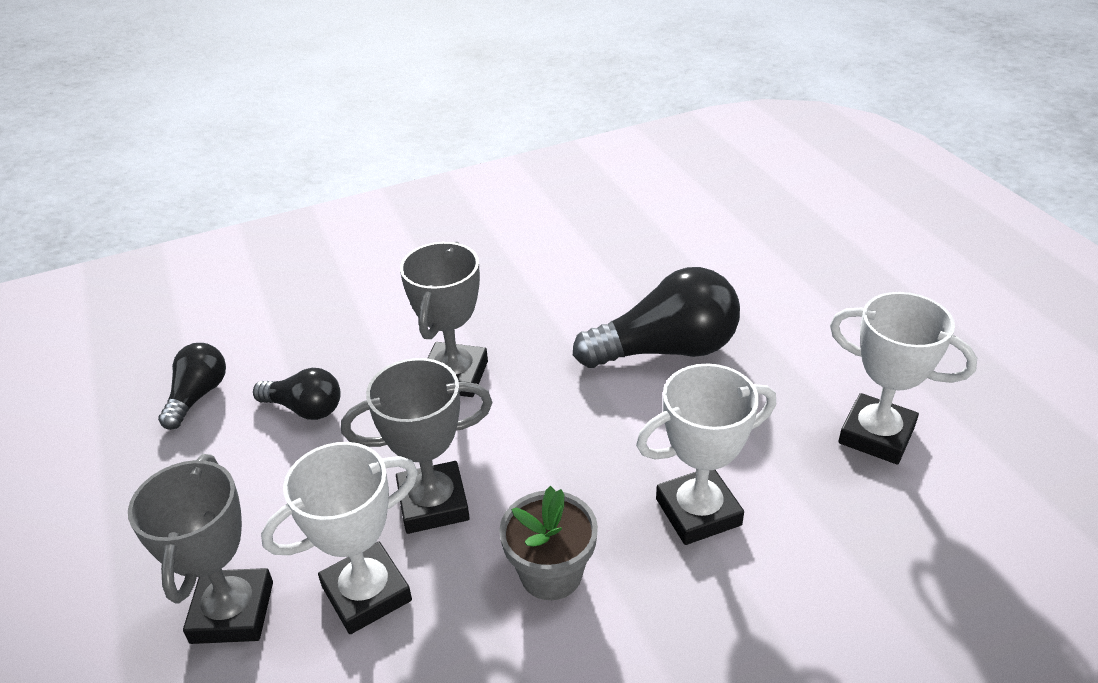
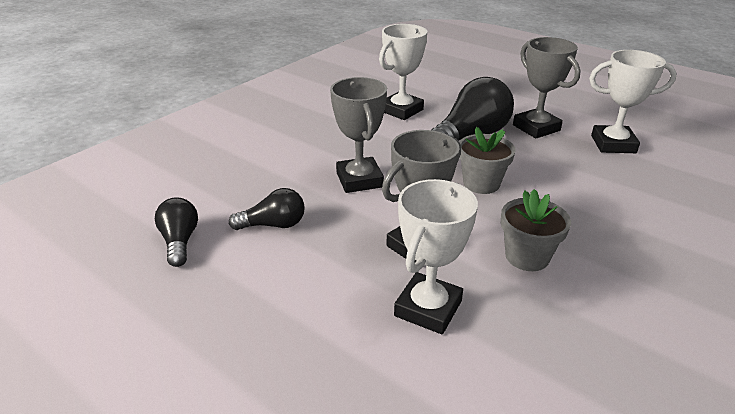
camera: 30 degrees left, 5 degrees down
(232, 612) = (345, 355): grey trophy -> grey trophy (536, 128)
(603, 436) = (481, 183): none -> grey flower pot
(698, 512) = (570, 202): white trophy -> white trophy (401, 110)

